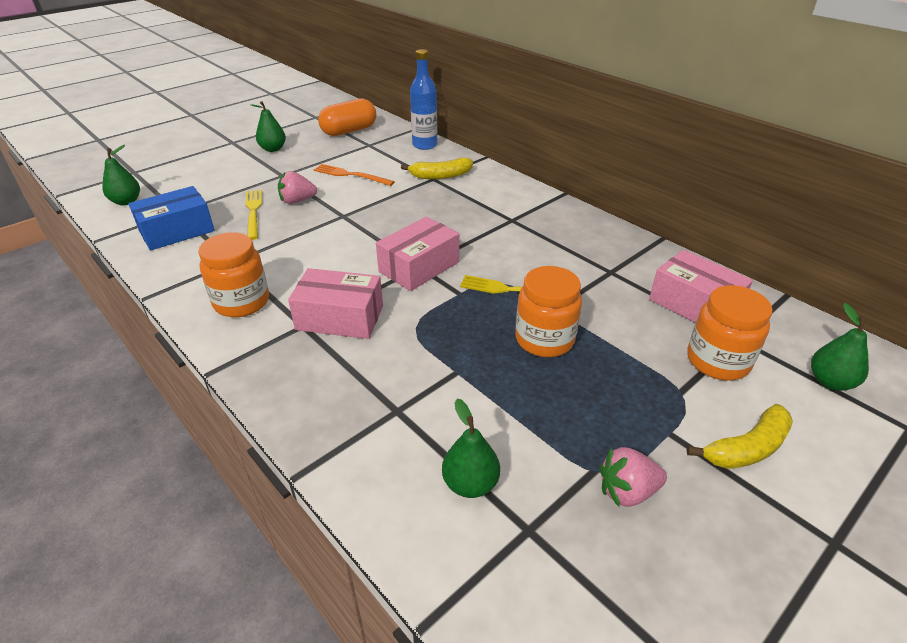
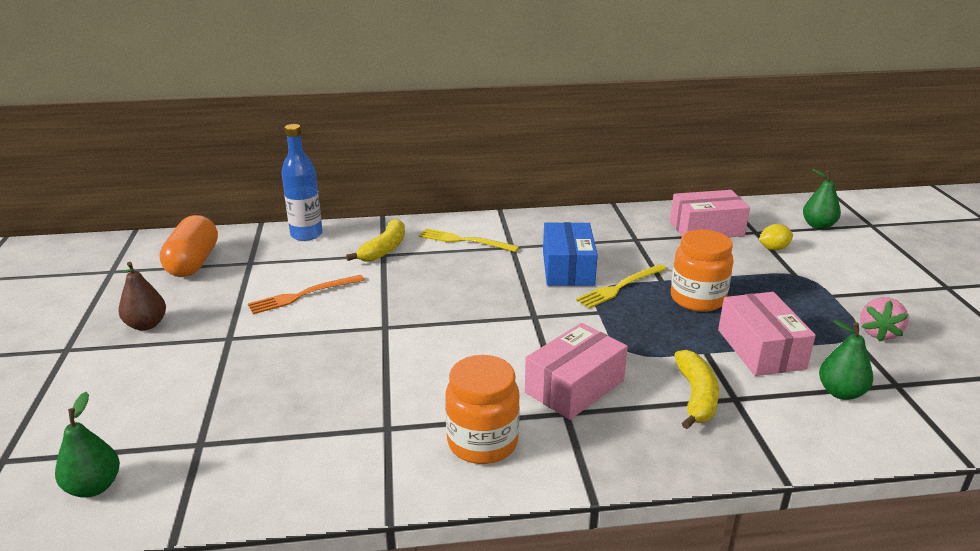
camera: 55 degrees left, 10 degrees down
(177, 231) = (254, 456): blue box -> blue box (568, 268)
(253, 212) = (291, 383): yellow fork -> yellow fork (464, 241)
(273, 149) = (146, 325): green pear -> brown pear
(297, 201) = (310, 345): pink strawberry -> none
(419, 267) = (535, 316): pink box -> pink box (760, 349)
(717, 361) = (773, 248): orange jar -> yellow lemon
(747, 448) = (861, 277): yellow banana -> yellow banana (696, 396)

